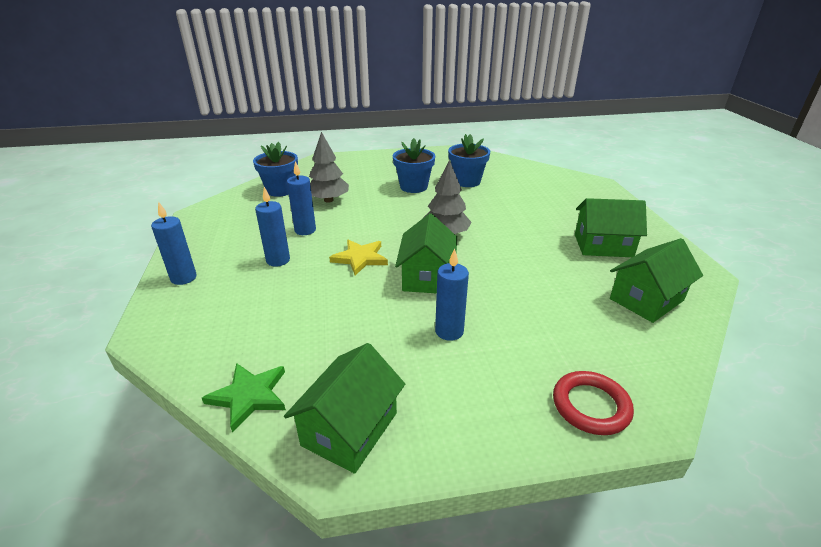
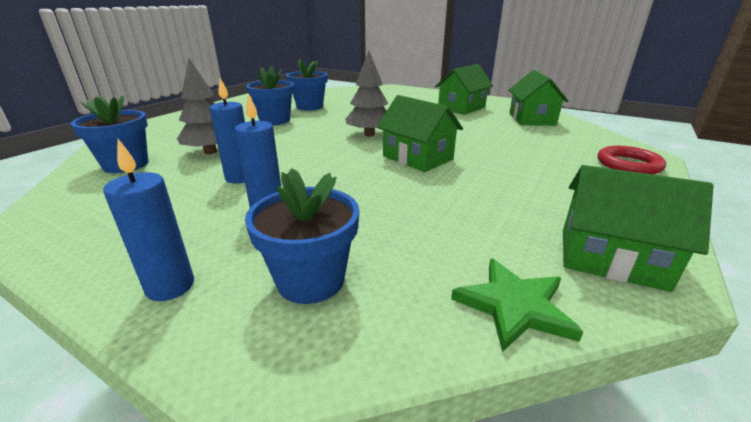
camera: 50 degrees left, 5 degrees down
(219, 313) = (311, 280): none -> blue flower pot
(350, 429) = (611, 258): green house -> green house turned 45 degrees counterclockwise
(360, 258) = (343, 171): yellow star -> none
(449, 331) = (504, 174): blue candle -> none

